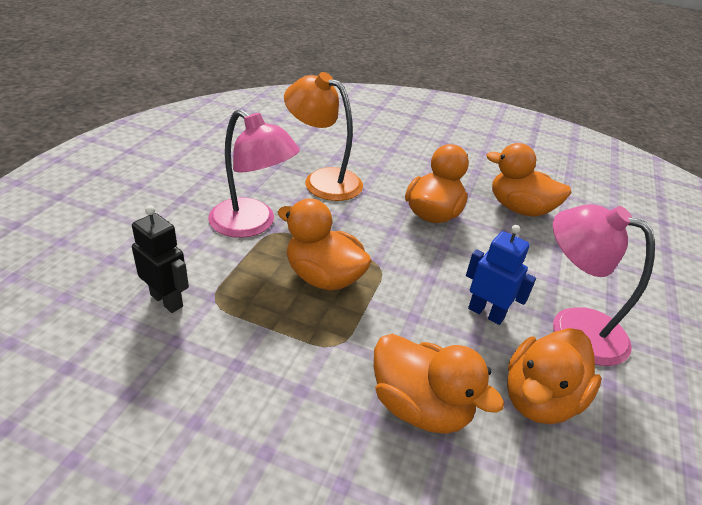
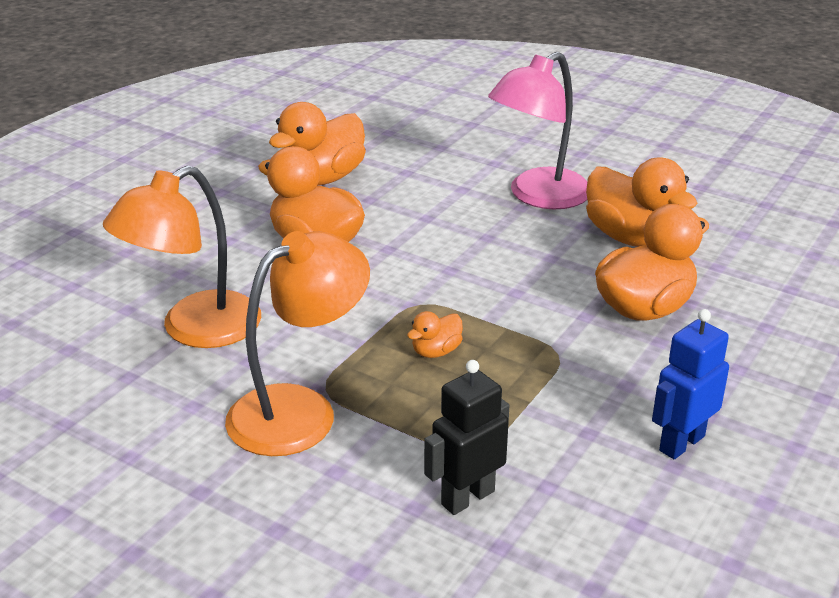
camera: 75 degrees left, 5 degrees down
(252, 224) = (300, 410): pink lamp -> orange lamp
(323, 277) = (436, 351): orange duck -> orange duck, size x0.47
(486, 313) = (513, 243): blue robot -> blue robot (681, 443)

